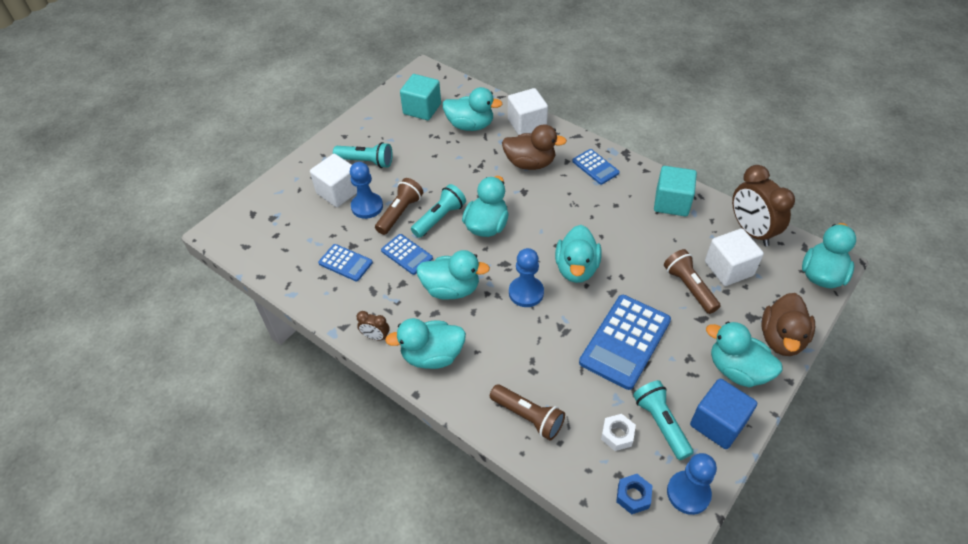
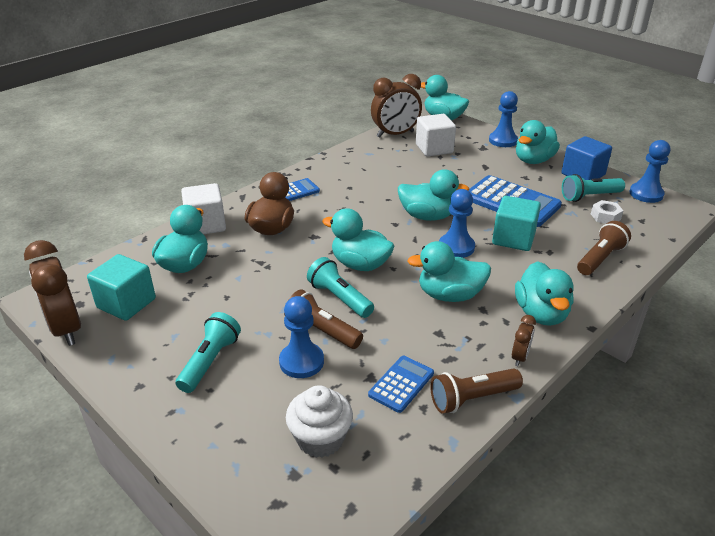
camera: 85 degrees left, 15 degrees down
(298, 226) = (320, 439): none -> white cupcake
(338, 192) = (262, 392): white cube -> none
(394, 91) = (66, 329): none -> brown clock
(406, 254) = (394, 327): blue calculator -> none
(451, 289) = (449, 295): turquoise duck -> turquoise duck turned 105 degrees counterclockwise
(633, 496) = (658, 216): blue nut -> none
(671, 203) = (354, 161): turquoise cube -> turquoise cube (513, 238)
(689, 287) = (453, 167): brown flashlight -> brown flashlight (472, 399)
(781, 338) = (503, 140): brown duck -> blue pawn

